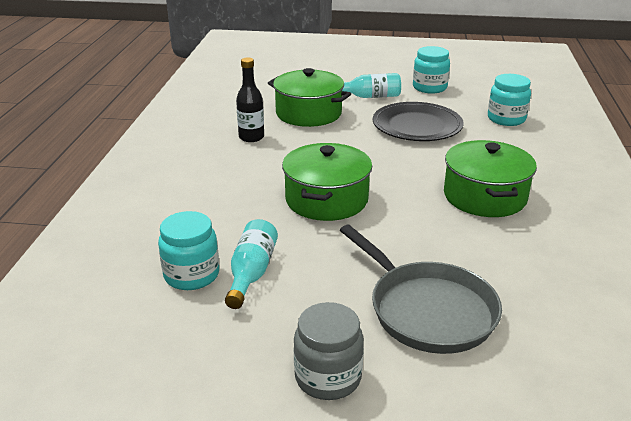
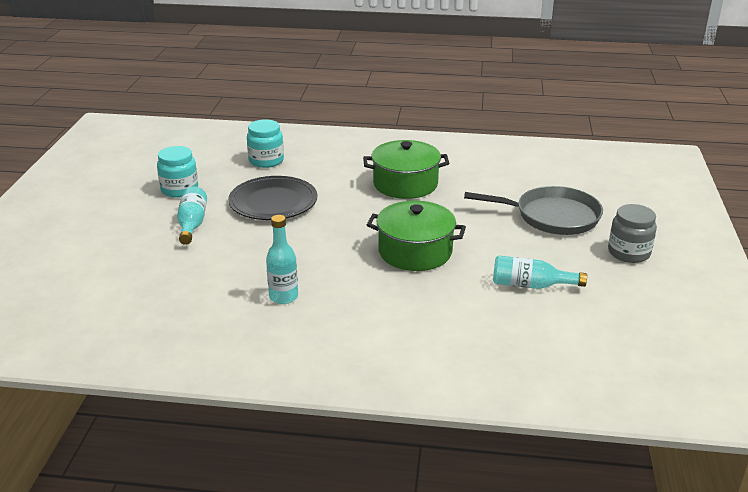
camera: 90 degrees left, 0 degrees up
(191, 275) = (541, 314): turquoise jar -> none
(251, 137) = (283, 297): black bottle -> turquoise bottle
(308, 113) = (228, 261): green pot -> none
(427, 310) = (552, 216): grey pan -> grey pan turned 45 degrees clockwise

